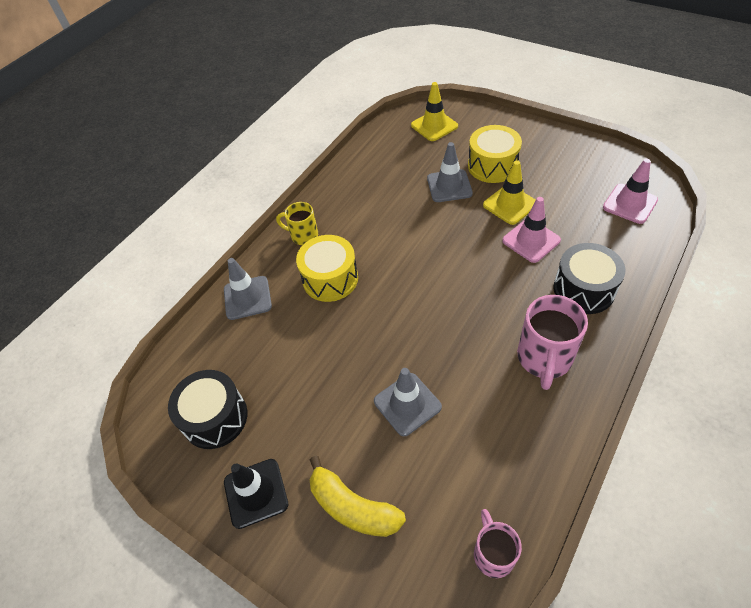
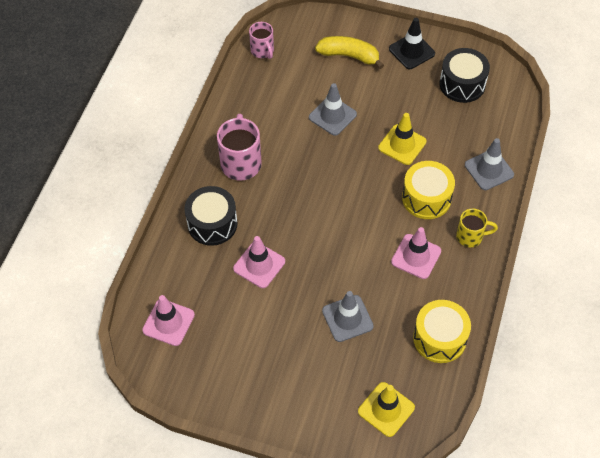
camera: 160 degrees right, 5 degrees up
(365, 226) = (416, 256): none -> pink traffic cone
(492, 166) = (307, 354): yellow drum -> yellow drum (439, 338)
(510, 204) = (283, 303): yellow traffic cone -> yellow traffic cone (402, 145)

